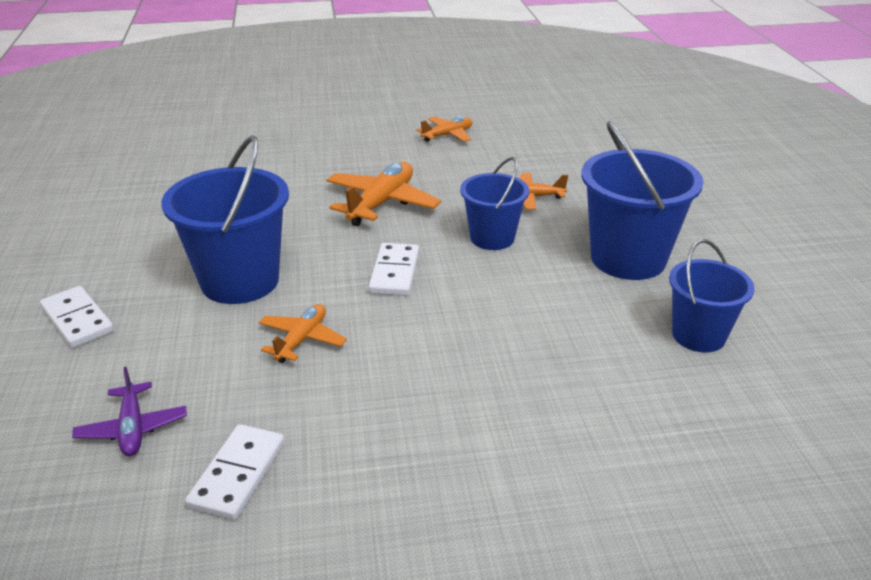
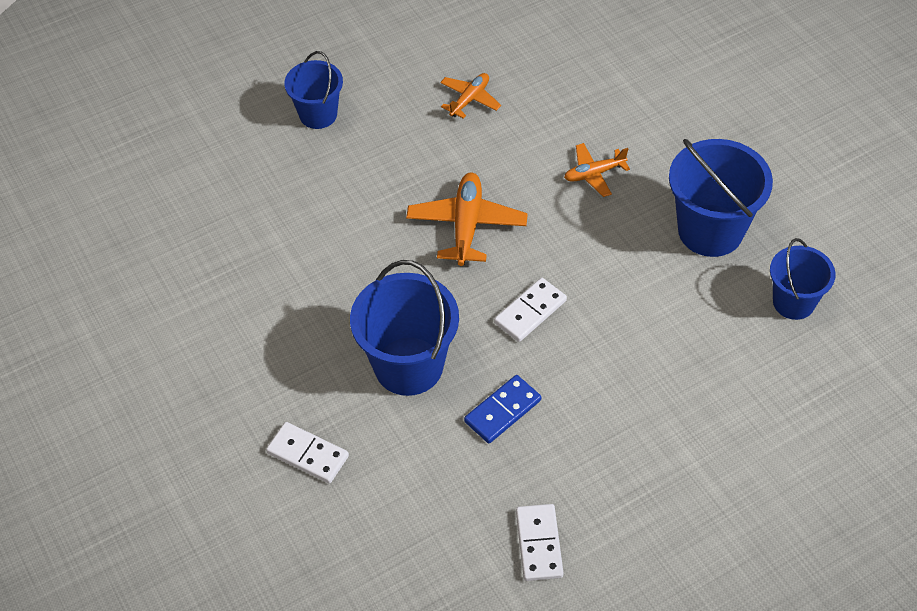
camera: 20 degrees left, 20 degrees up
(132, 428) = (437, 535): purple plane -> none
(302, 340) = (502, 411): orange plane -> blue domino
(394, 272) = (530, 312): white domino -> white domino turned 60 degrees clockwise
(492, 238) = (588, 241): blue bucket -> blue bucket (318, 114)

